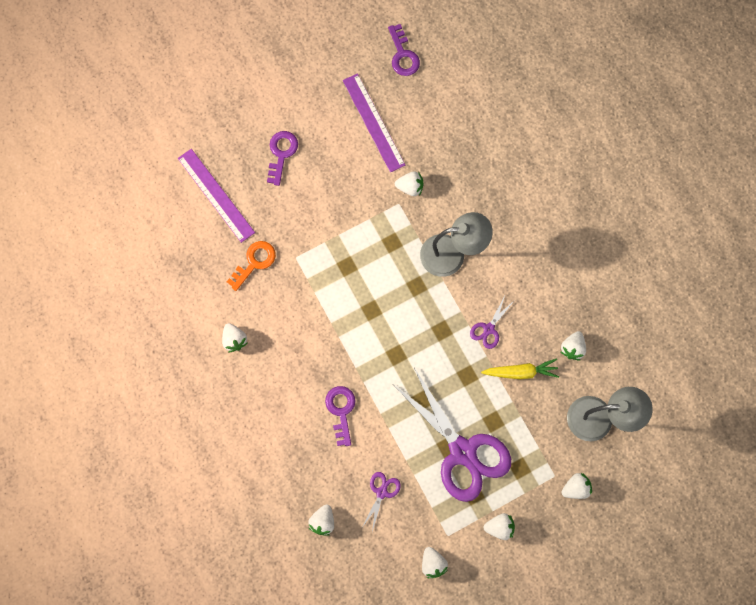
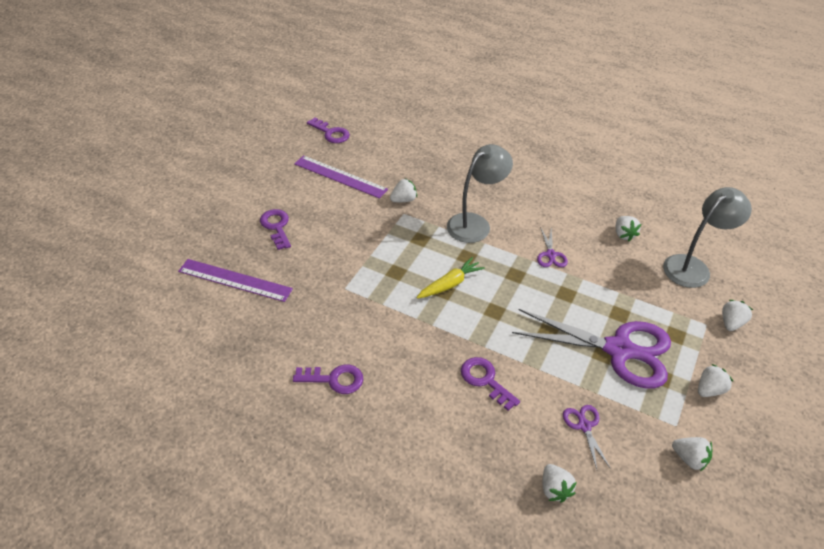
camera: 35 degrees left, 30 degrees down
(234, 340) = (334, 379): white strawberry -> purple key
(254, 262) = (308, 310): orange key -> none
(521, 372) = (603, 269): yellow carrot -> yellow carrot (450, 284)

